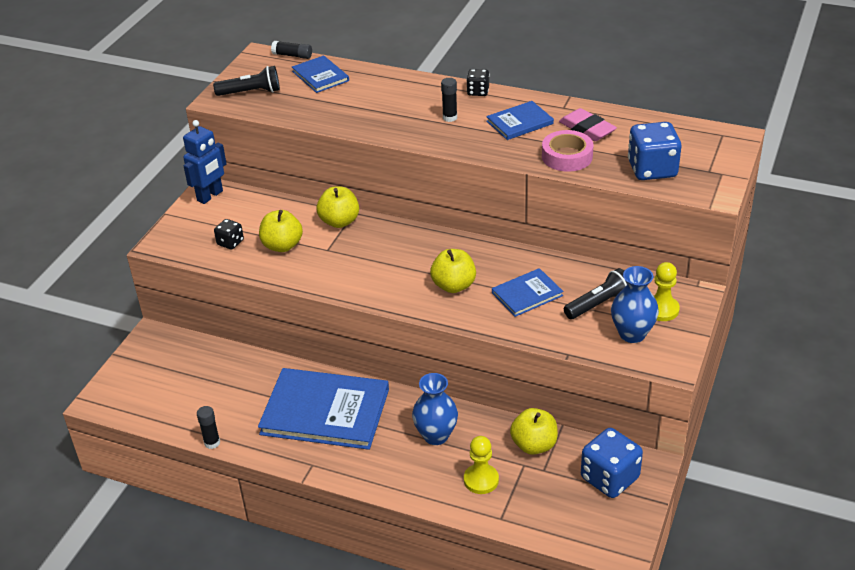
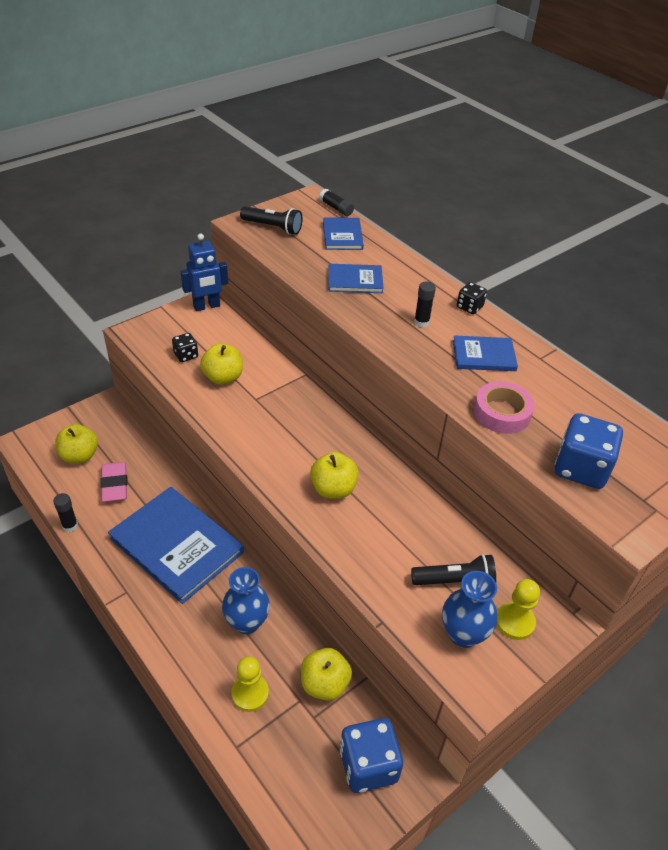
camera: 25 degrees right, 5 degrees up
(339, 221) = (287, 377): yellow apple -> yellow apple (79, 456)
(527, 294) = (393, 533): blue book -> blue book (355, 280)
(587, 129) = (546, 392): pink eraser -> pink eraser (114, 485)

